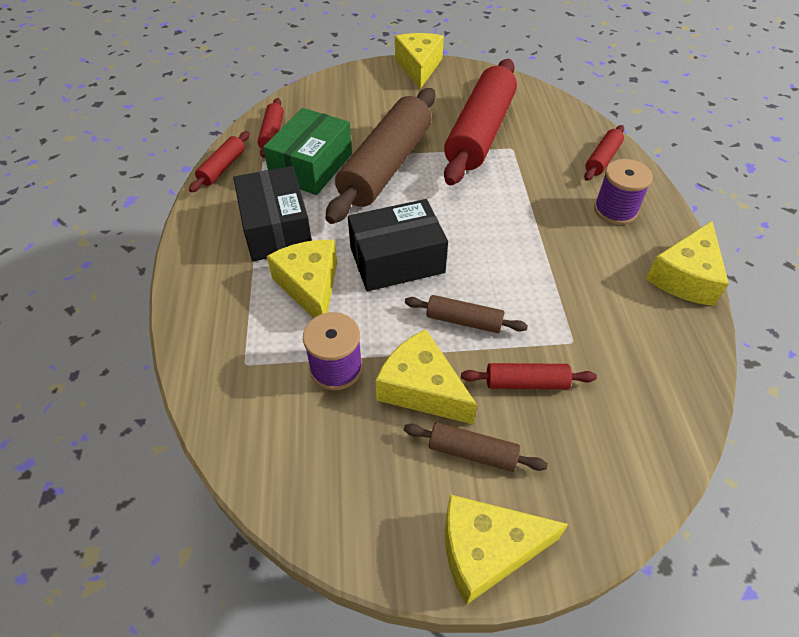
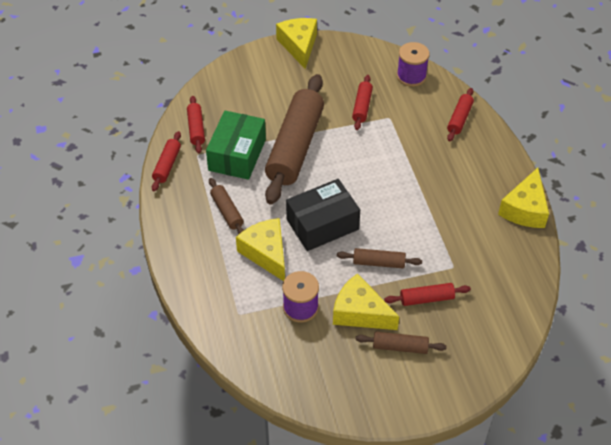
camera: 10 degrees left, 0 degrees up
(276, 228) = (227, 211): black box -> brown rolling pin
(480, 133) = (362, 106): red rolling pin -> red rolling pin, size x0.45
(487, 550) = (418, 399): yellow cheese -> none
(615, 210) = (473, 162): purple spool -> purple spool (411, 76)

